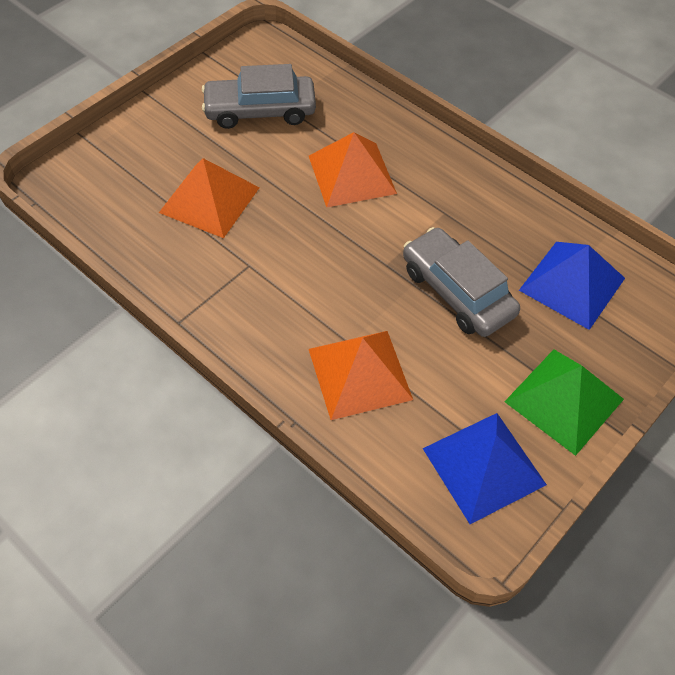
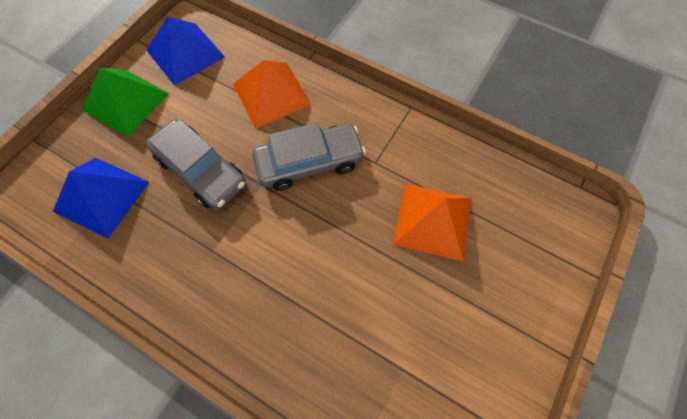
camera: 170 degrees right, 10 degrees up
(260, 110) = (426, 354): grey car -> grey car (309, 162)
(352, 174) = (307, 280): orange pyramid -> none

